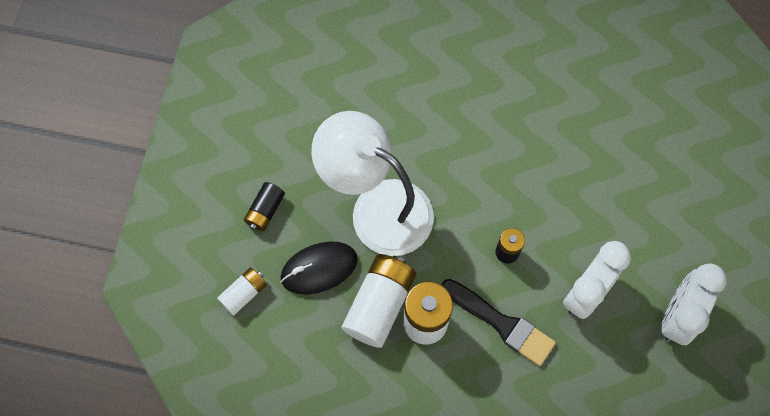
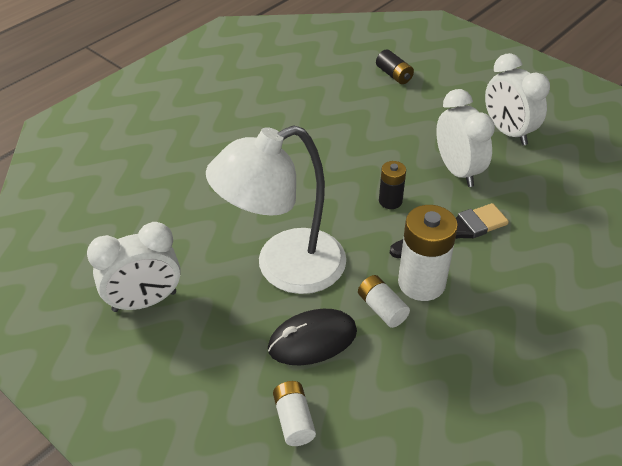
camera: 60 degrees left, 25 degrees down
(265, 210) = (216, 358): black battery -> black battery (394, 75)
(285, 129) = (144, 301): none -> white clock
(319, 268) = (312, 340): black mouse -> black mouse turned 60 degrees clockwise
(379, 304) = (382, 309): white battery -> white battery, size x0.55

